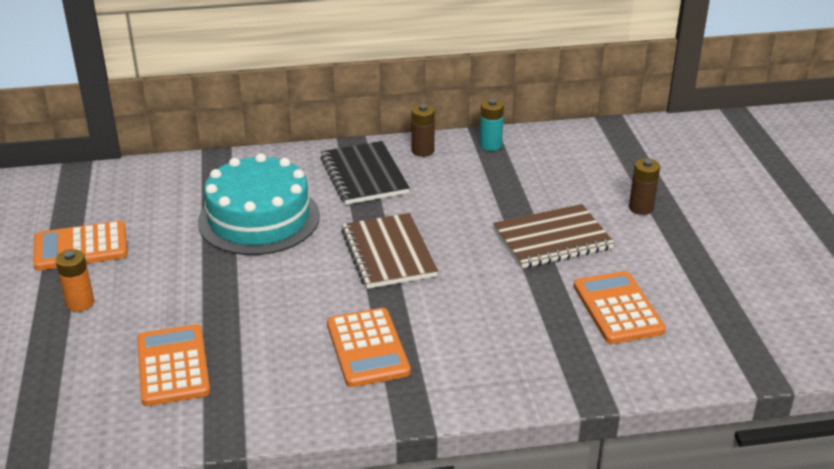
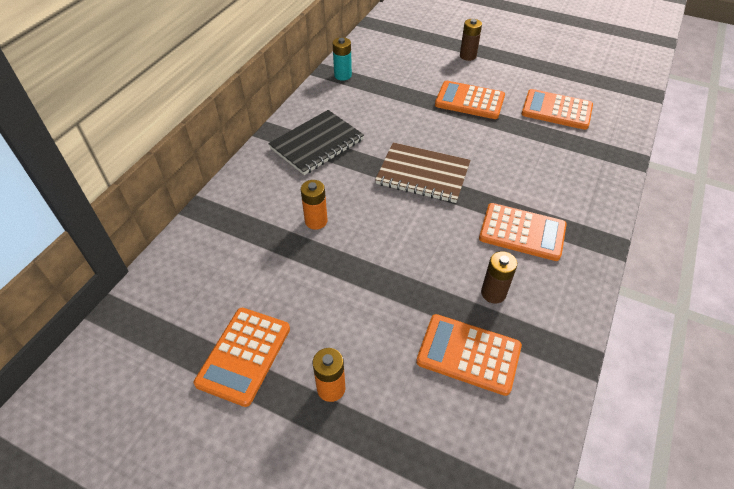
camera: 55 degrees left, 15 degrees up
(259, 218) = (316, 221): turquoise cake -> orange battery
(364, 175) = (317, 144): black notebook -> black notebook turned 60 degrees counterclockwise
(423, 151) = (317, 105): brown battery -> brown battery (493, 293)
(552, 239) = (469, 101): brown notebook -> orange calculator

